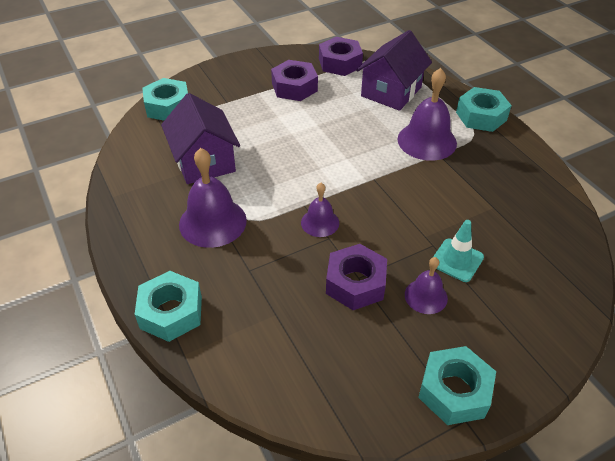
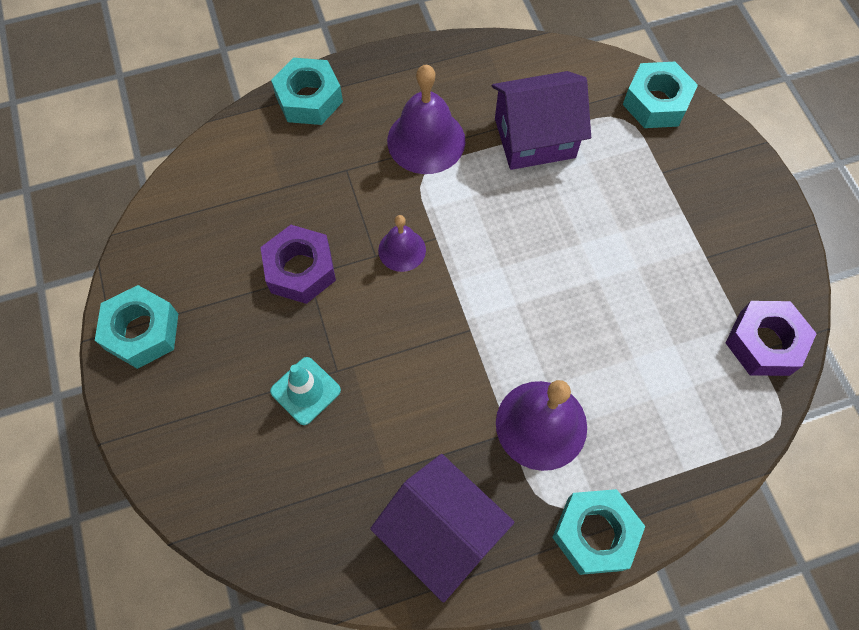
camera: 100 degrees right, 20 degrees up
(294, 87) = (695, 263): purple nut -> none
(391, 92) = (674, 405): purple house -> purple house (441, 532)
(426, 296) = (263, 339): purple bell -> none

